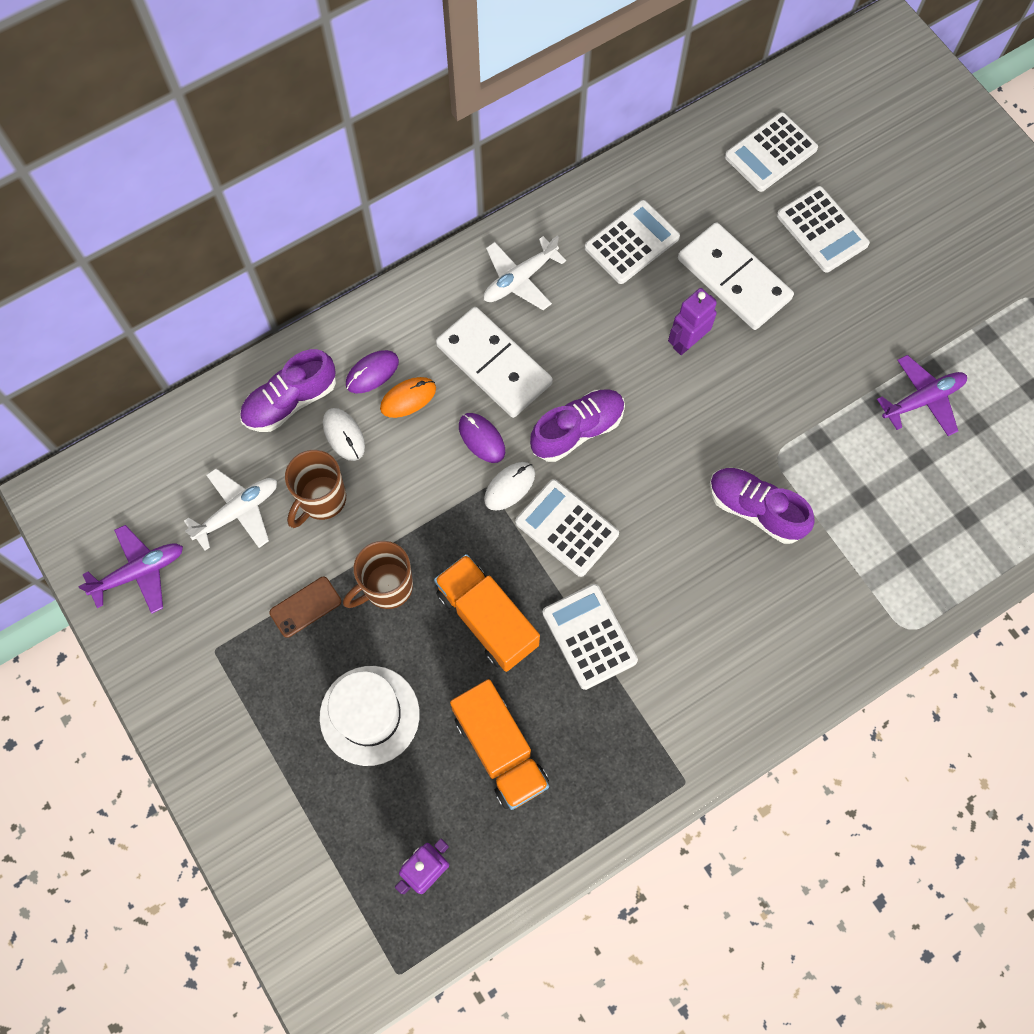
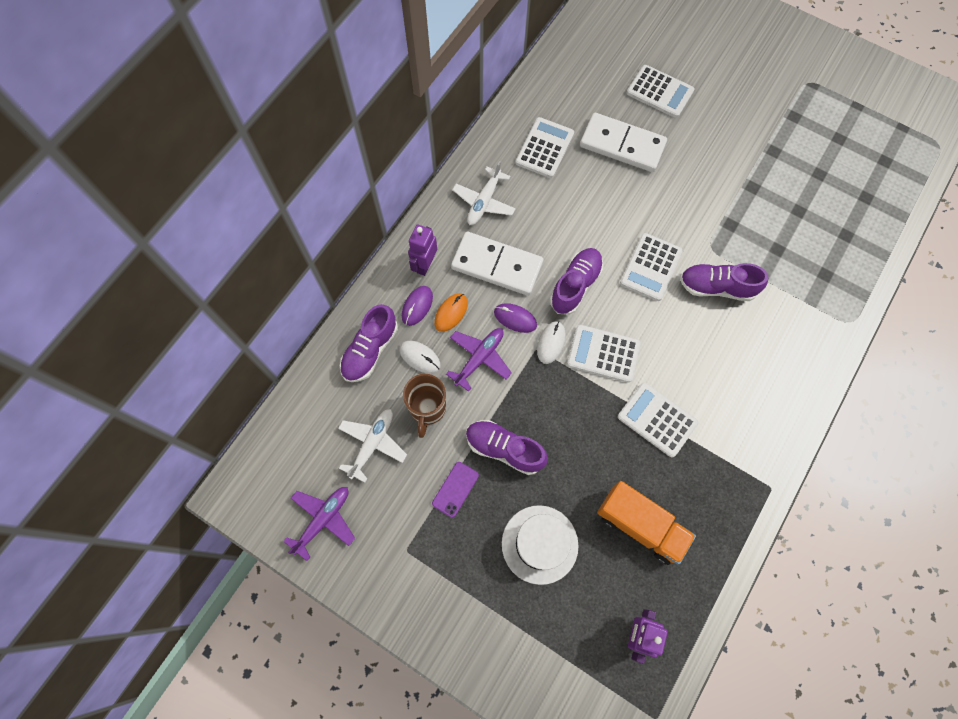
camera: 25 degrees left, 0 degrees up
(305, 607) = (455, 489): brown phone -> purple phone
(387, 587) = (504, 449): brown mug -> purple shoe
(487, 619) = (584, 439): orange truck -> none
(687, 342) = (614, 197): purple robot -> purple robot (425, 265)
(770, 153) = (601, 56): white calculator -> white calculator (650, 267)
(922, 399) = (779, 173): purple plane -> purple plane (479, 358)

